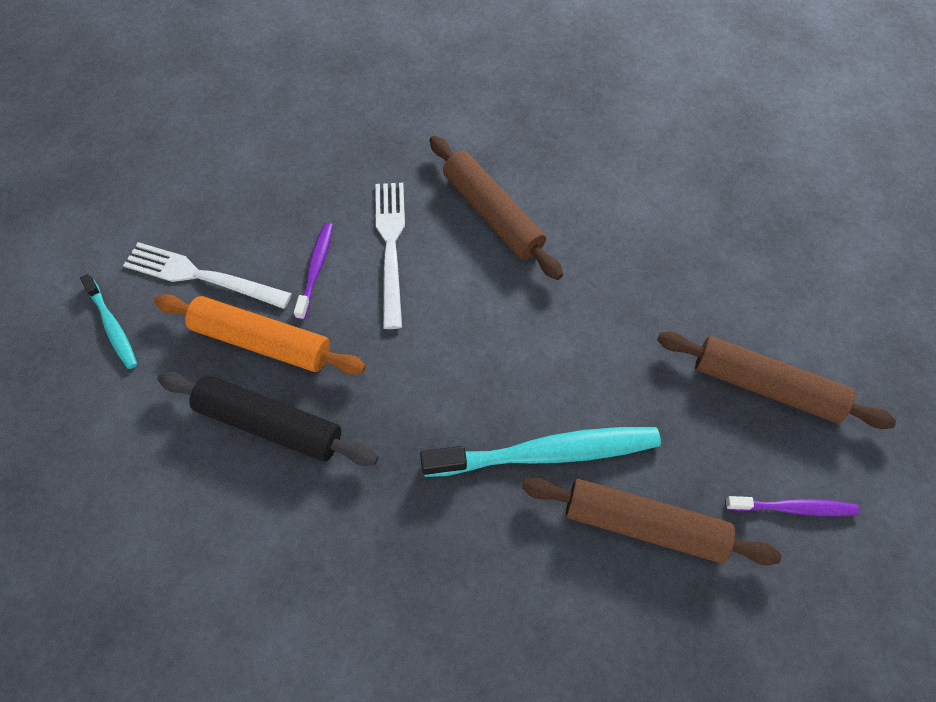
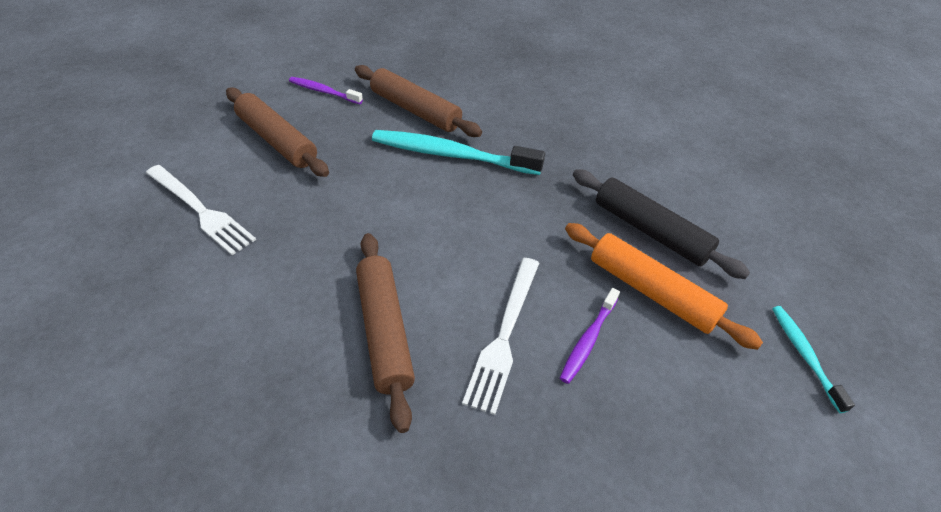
camera: 160 degrees left, 15 degrees down
(202, 276) = (712, 375): white fork -> white fork (200, 210)

